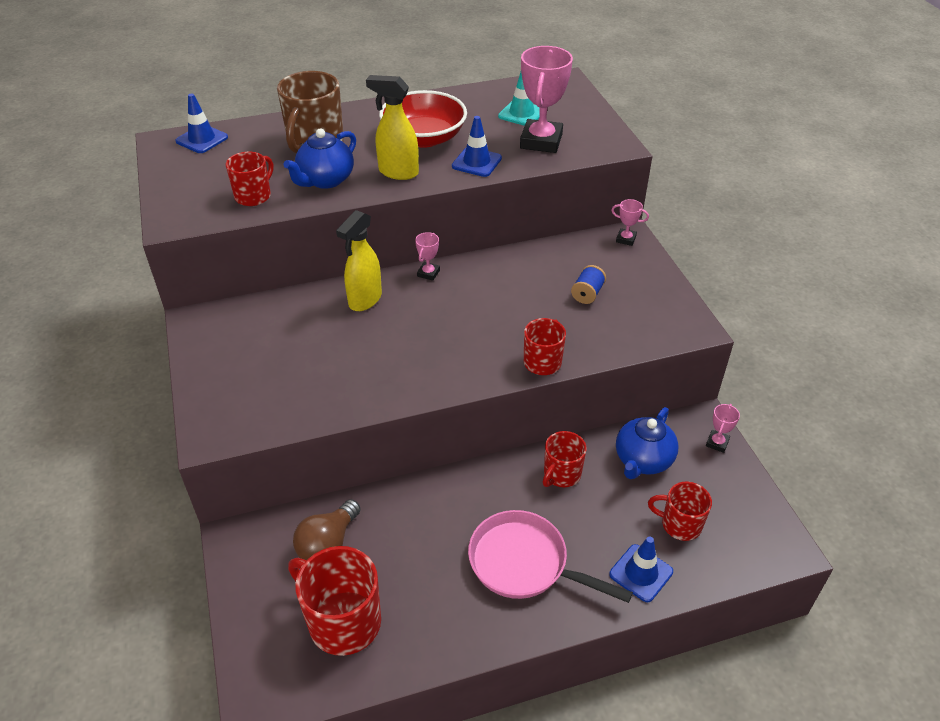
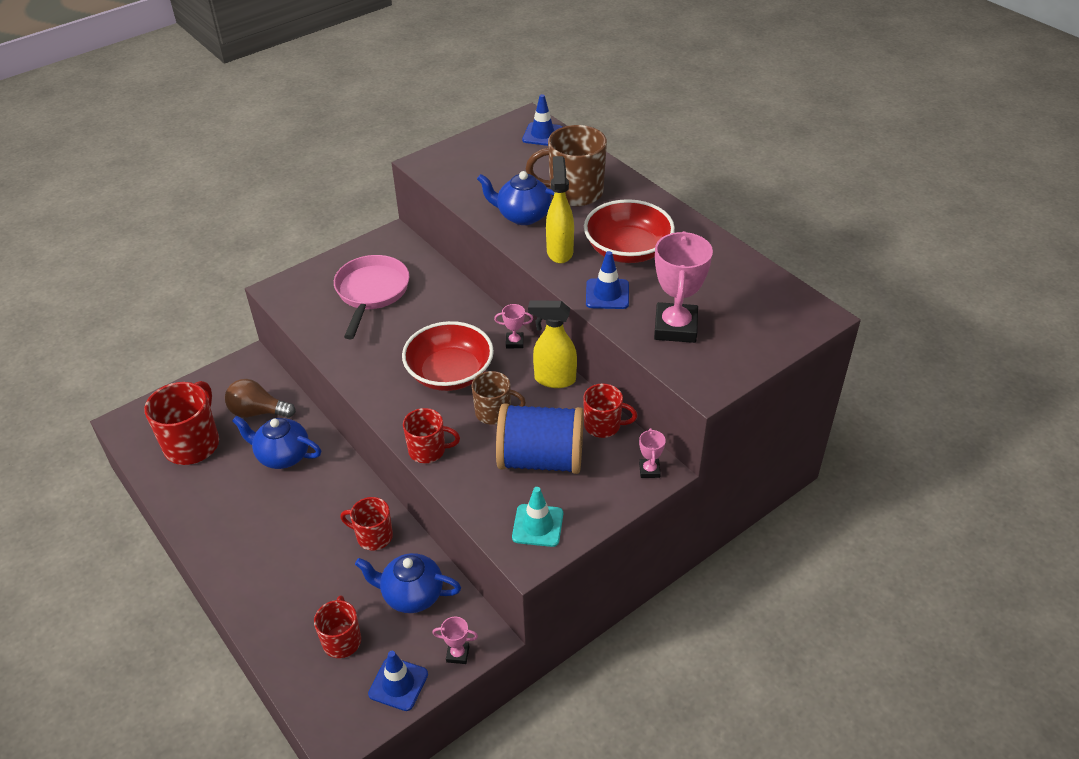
camera: 70 degrees right, 0 degrees up
(254, 196) = (478, 188): red mug -> red mug (603, 425)
(364, 300) = (459, 316): yellow spray bottle -> yellow spray bottle (554, 379)
(412, 531) = (282, 456): none -> blue teapot
(445, 324) = (450, 373): none -> red bowl
(515, 308) = (494, 413): none -> brown mug
(521, 114) = (720, 301): turquoise traffic cone -> turquoise traffic cone (537, 525)
(524, 563) = (269, 535): pink pan -> pink pan (371, 292)
(541, 141) = (675, 327): pink trophy -> pink trophy turned 75 degrees counterclockwise
(587, 294) = (540, 459): blue spool -> blue spool, size x2.38
(641, 573) = (279, 620): blue traffic cone -> blue traffic cone (398, 684)

